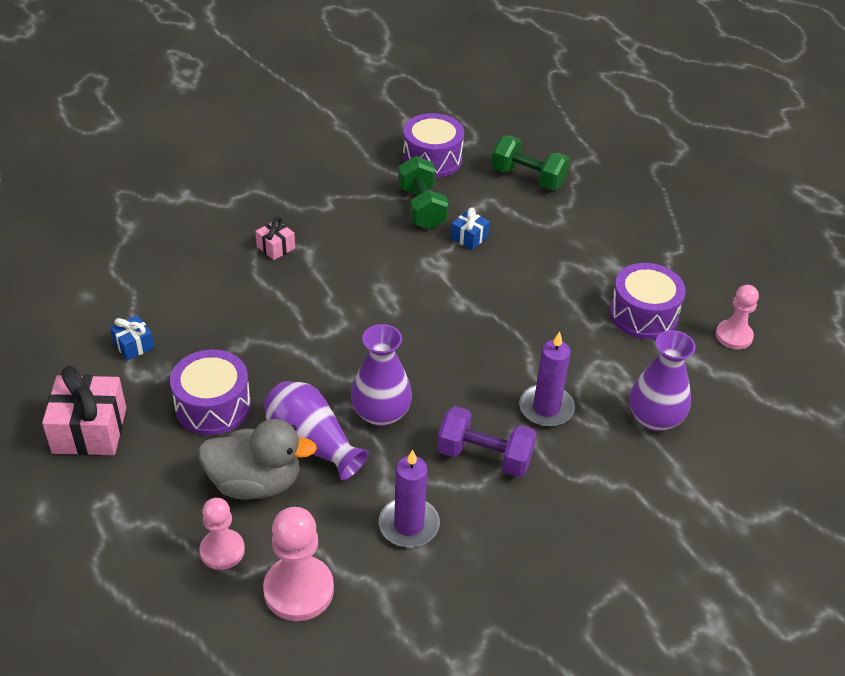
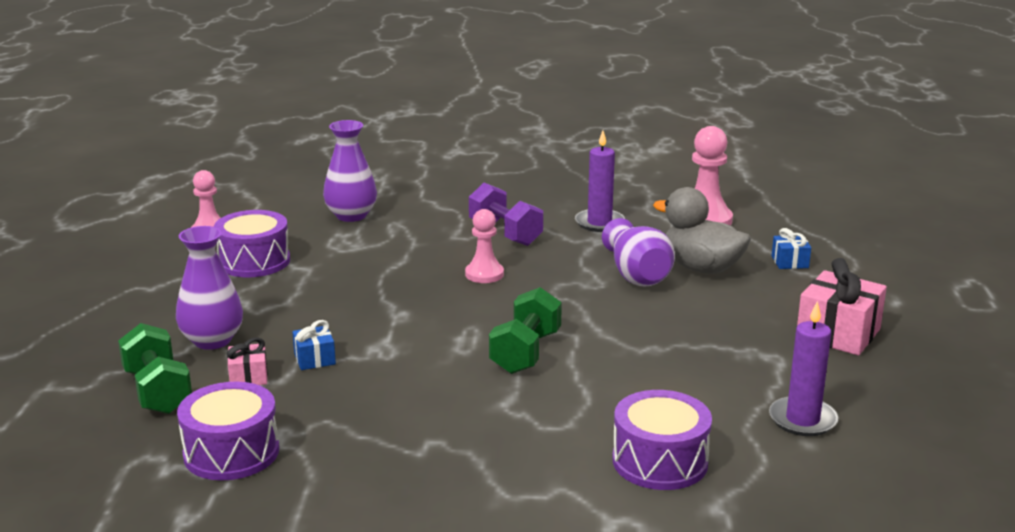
camera: 145 degrees left, 20 degrees down
(134, 345) = (767, 380): blue gift -> blue gift (790, 262)
(213, 406) = (709, 317): purple drum -> purple drum (660, 461)
(222, 550) = (750, 247): pink pawn -> pink pawn (484, 274)
(276, 247) = (540, 419): pink gift -> pink gift (248, 377)
(381, 413) = (560, 273): purple vase -> purple vase (212, 340)
(422, 208) = (324, 402): green dumbbell -> green dumbbell (525, 352)
(546, 408) = (423, 240): purple candle -> purple candle (802, 420)

